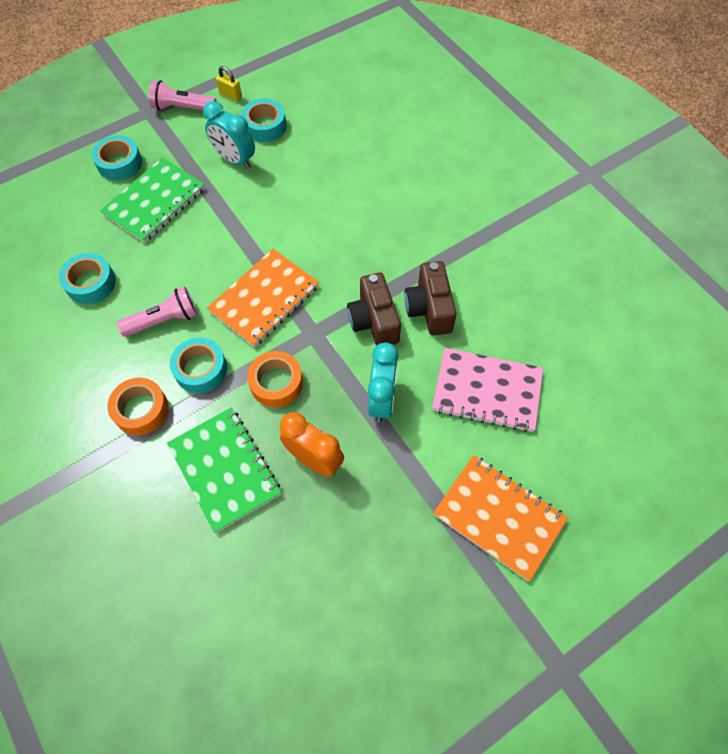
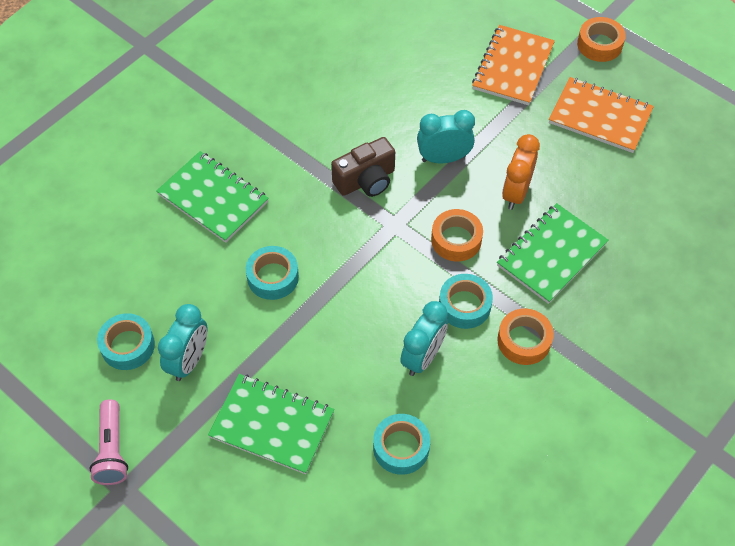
camera: 105 degrees left, 5 degrees down
(120, 163) = (221, 489): turquoise tape -> turquoise tape (273, 277)
(164, 320) = (423, 357): pink flashlight -> turquoise clock
(230, 95) = (80, 400): yellow padlock -> none
(264, 299) = (369, 275): orange notebook -> orange notebook (600, 117)
(390, 198) = (213, 198): none -> green notebook
(429, 309) = (339, 142): brown camera -> none
(487, 391) = (408, 89): pink notebook -> none
(518, 647) = (599, 44): none -> orange tape

